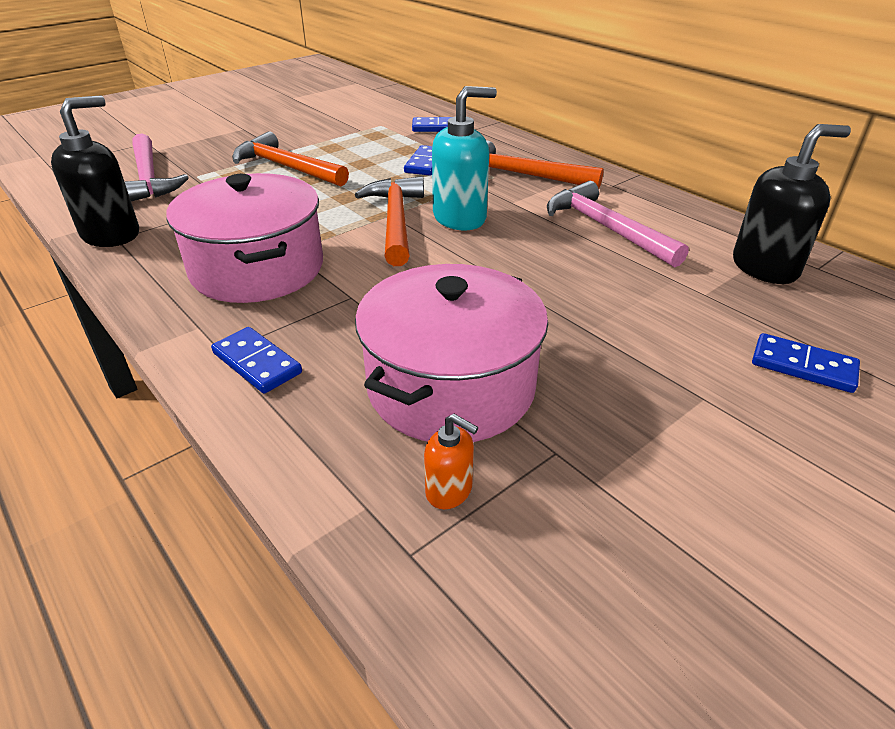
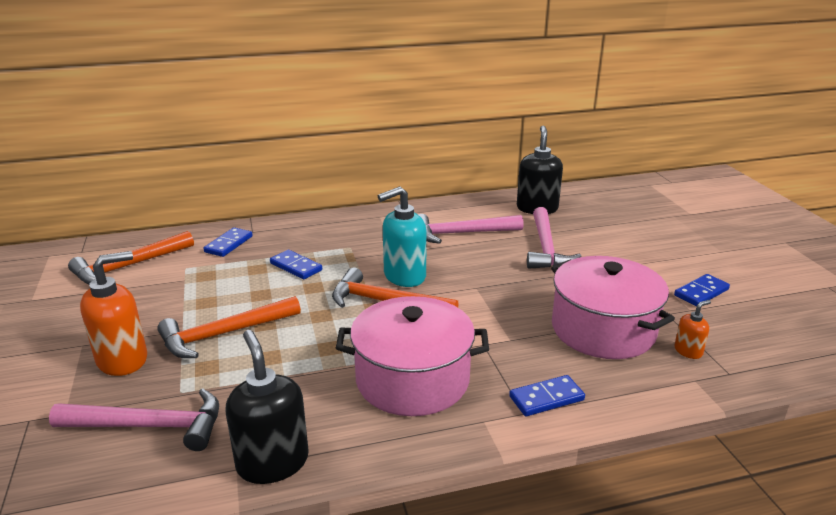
camera: 65 degrees left, 10 degrees down
(230, 145) = (123, 360): none -> orange soap dispenser
(460, 218) = (404, 276): turquoise soap dispenser -> turquoise soap dispenser turned 120 degrees counterclockwise
(522, 175) = (359, 236): orange hammer -> orange hammer (129, 266)
(644, 297) = (546, 248): none -> pink hammer
(803, 366) = (625, 232): blue domino -> blue domino (701, 292)

